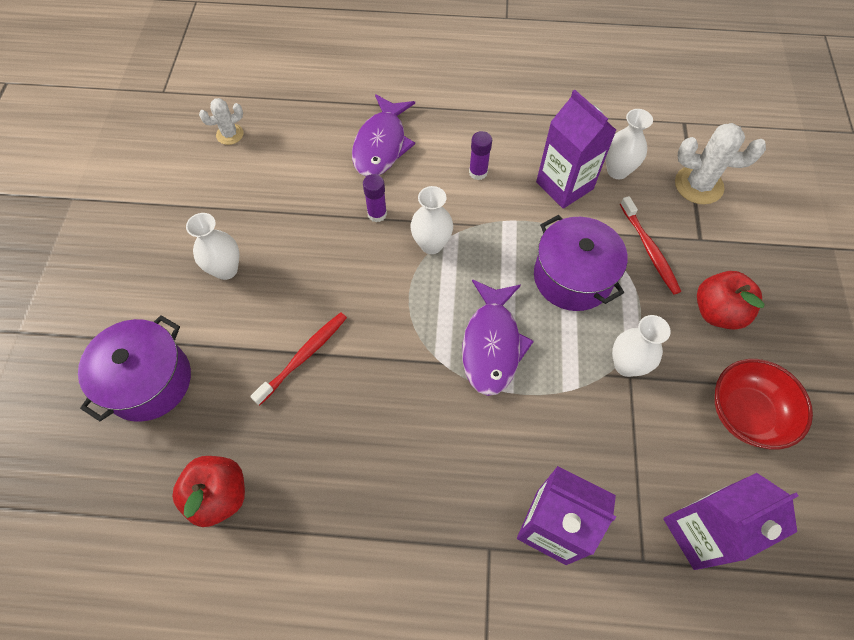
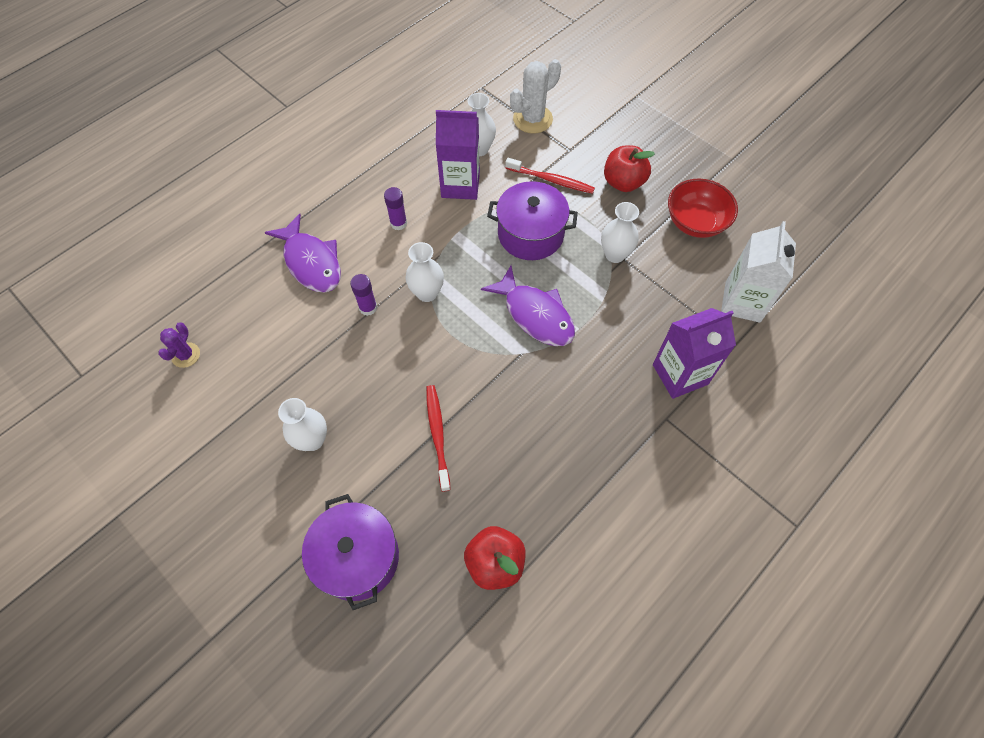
camera: 50 degrees left, 0 degrees up
(230, 134) = (186, 355): white cactus -> purple cactus
(700, 532) = (742, 302): purple carton -> white carton

